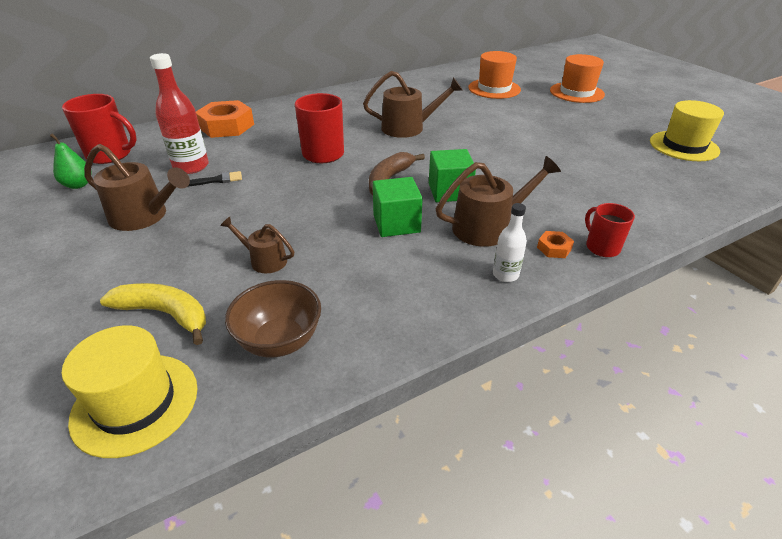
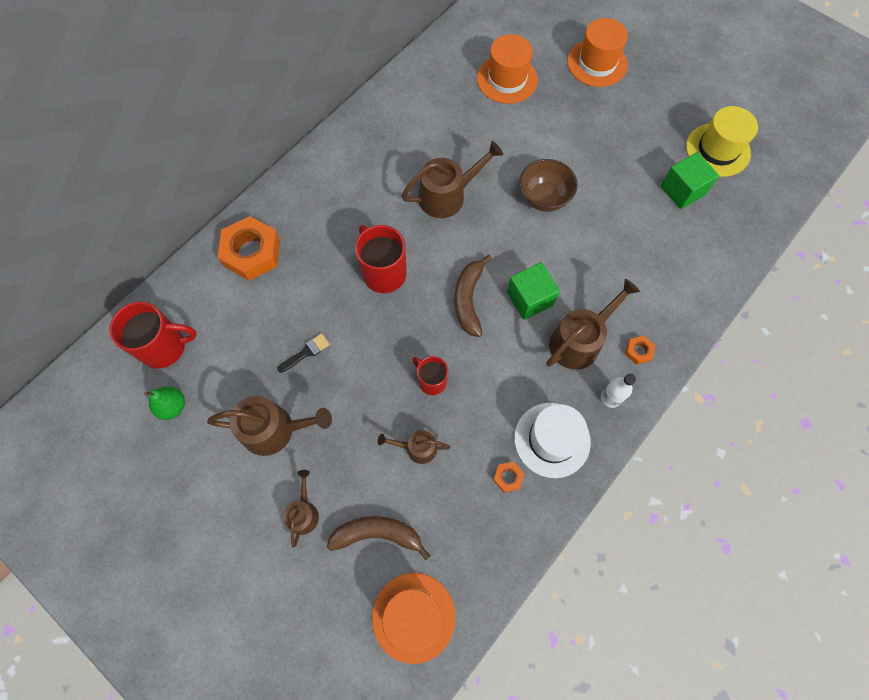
camera: 20 degrees left, 30 degrees up
(110, 277) = (303, 513): none -> brown watering can
(135, 403) = (413, 617): yellow hat -> orange hat
(165, 314) = (377, 534): yellow banana -> brown banana
(191, 166) = (264, 339): red bottle -> none
(279, 341) = (477, 528): brown bowl -> brown bowl (544, 198)
(346, 307) = (508, 477): none -> orange nut
(396, 223) = (502, 362): green cube -> green cube (682, 190)
(417, 290) = (552, 439): none -> white hat
(602, 247) = (674, 337): red mug -> red mug (431, 381)

